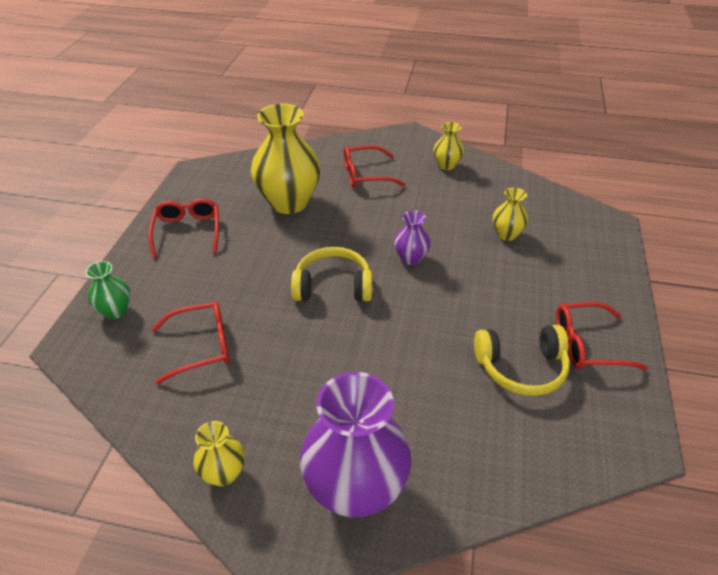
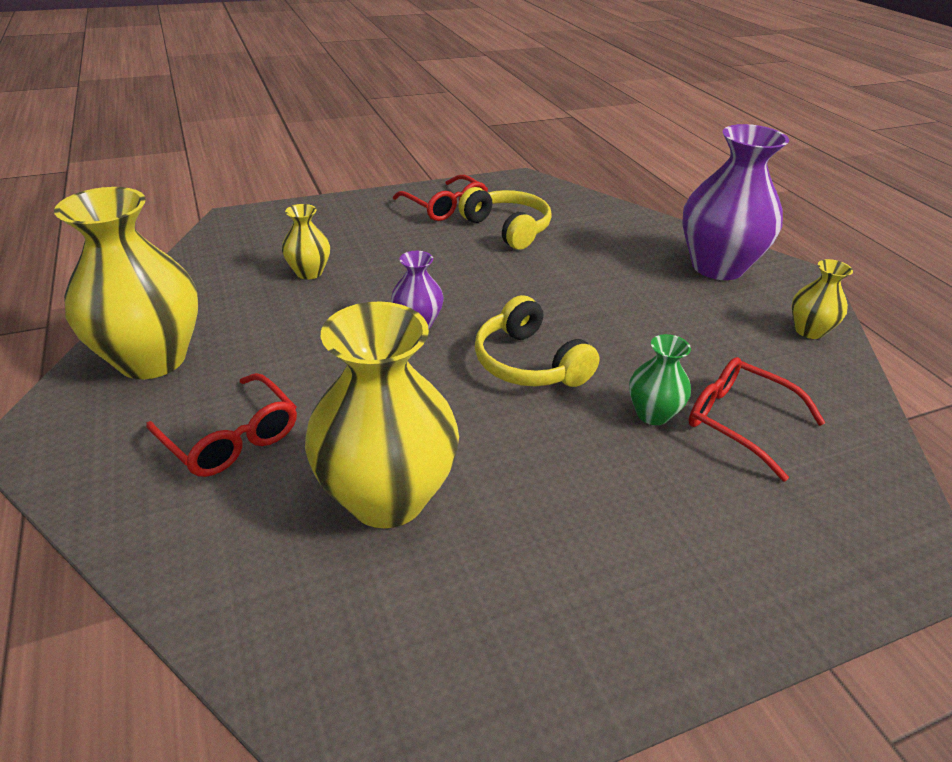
camera: 125 degrees left, 5 degrees down
(115, 311) = (820, 553): green vase -> green vase (652, 414)
(187, 232) = (588, 595): red glasses -> none
(446, 165) = (152, 359): yellow vase -> yellow vase, size x2.07

